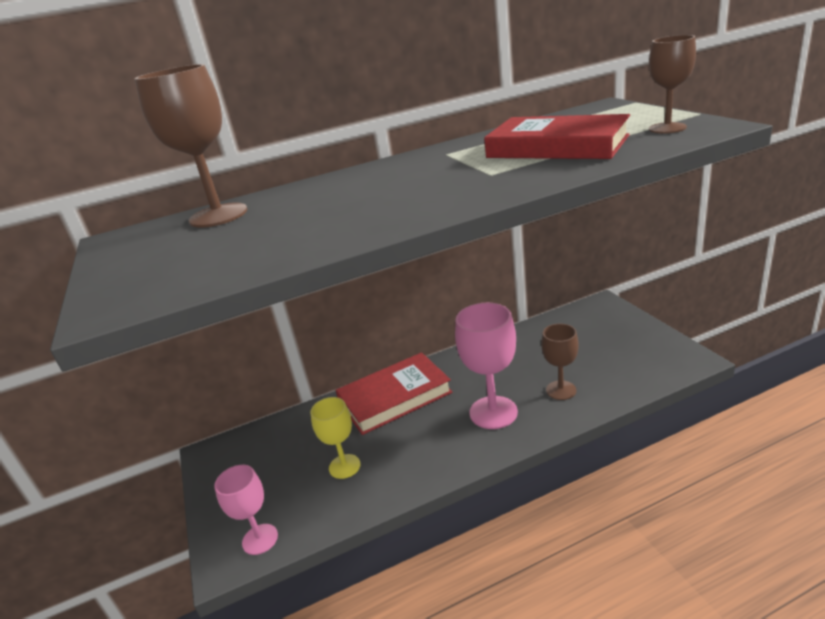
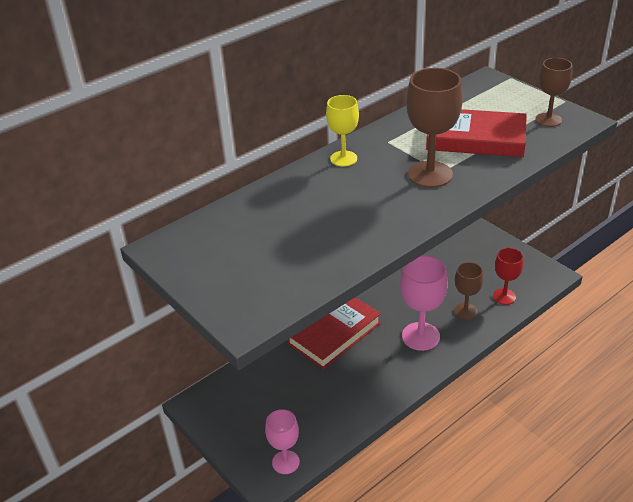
camera: 20 degrees left, 10 degrees up
(218, 215) = (238, 219): brown goblet -> brown goblet (430, 174)
(344, 466) = (322, 397): yellow goblet -> yellow goblet (343, 158)
(617, 378) = (504, 296): none -> red goblet

